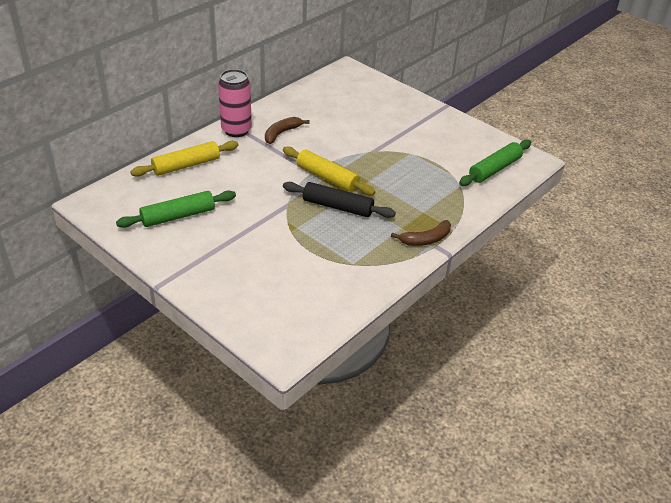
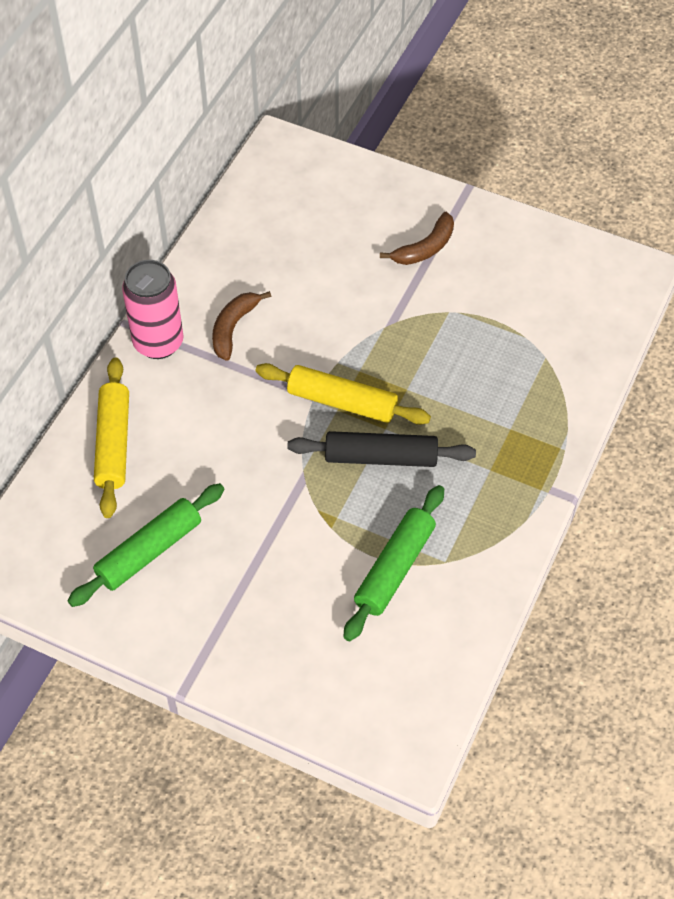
camera: 15 degrees left, 15 degrees up
(186, 165) = (113, 443): yellow rolling pin -> yellow rolling pin turned 45 degrees counterclockwise
(425, 239) = (532, 481): brown banana -> brown banana (425, 248)
(494, 169) = (585, 307): green rolling pin -> green rolling pin (394, 568)

